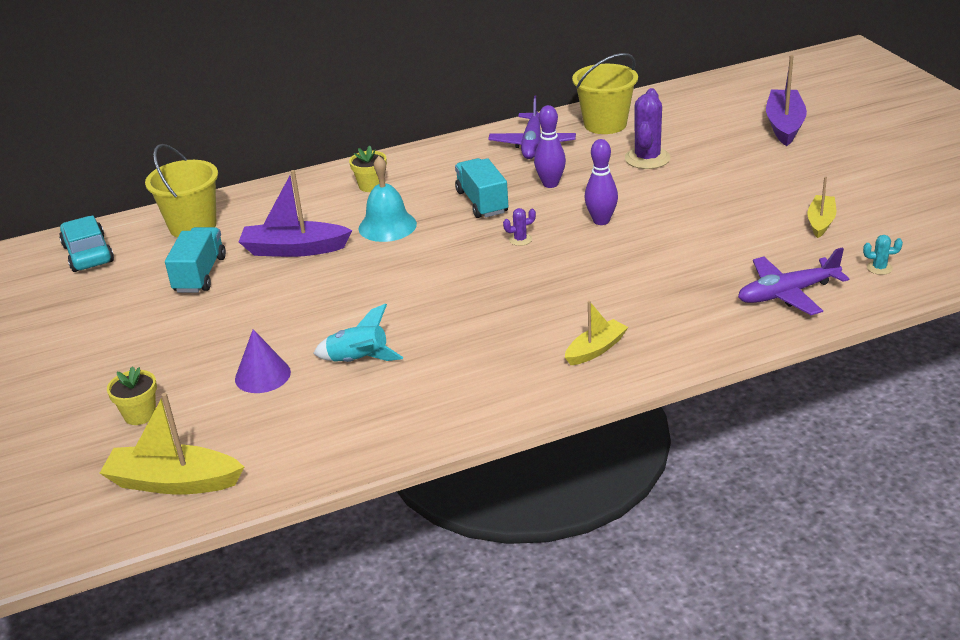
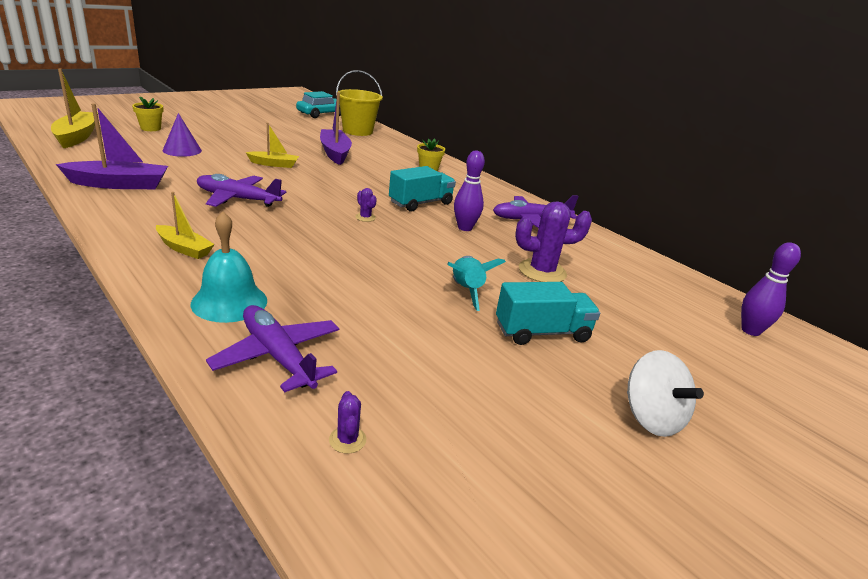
camera: 65 degrees right, 5 degrees down
(200, 275) = (301, 134): turquoise truck -> turquoise truck (542, 332)
(359, 360) = (192, 172): turquoise rocket -> turquoise rocket (466, 291)
(387, 226) = (373, 175): turquoise bell -> turquoise bell (229, 302)
(460, 322) = (238, 199): none -> purple plane
(601, 221) = (408, 250): purple bowling pin -> purple bowling pin (750, 331)
(605, 124) = (595, 250): yellow bucket -> none
(784, 125) = (694, 361): purple boat -> purple boat (119, 184)
(820, 222) = (457, 387): yellow boat -> yellow boat (274, 164)
(848, 157) = (651, 417): none -> white spinning top
(879, 268) = (347, 440): turquoise cactus -> purple cactus

